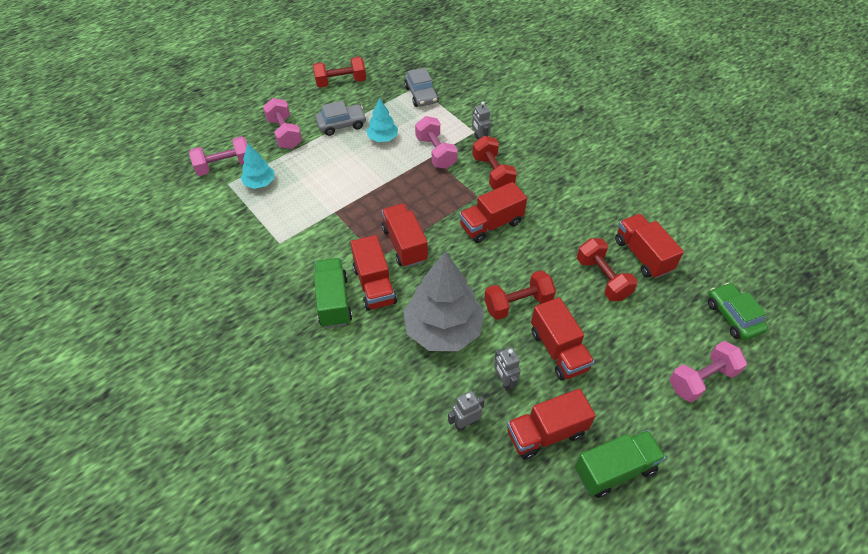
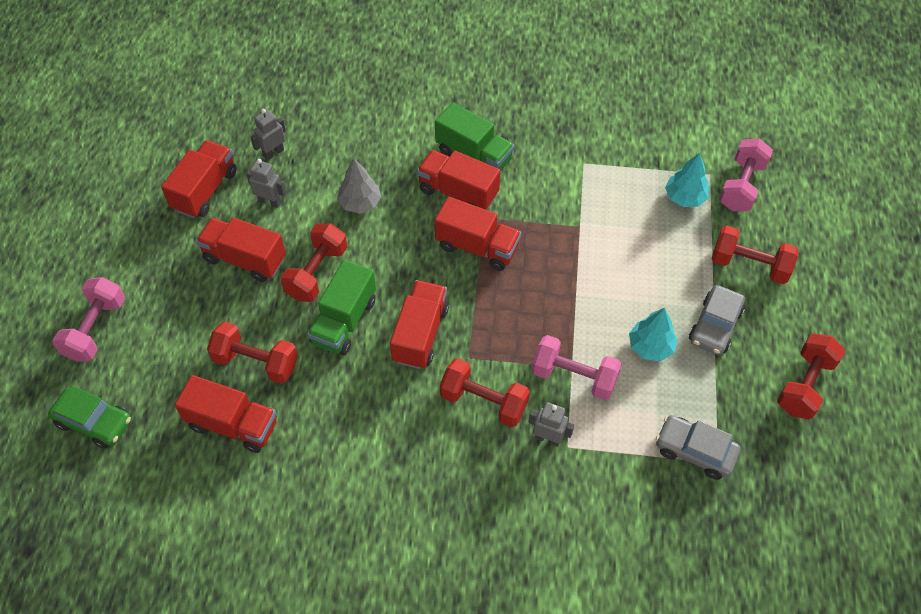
camera: 135 degrees right, 5 degrees up
(284, 133) = (749, 265): pink dumbbell -> red dumbbell
(443, 329) = (360, 203): grey tree -> grey tree, size x0.50
(465, 423) = (273, 153): grey robot -> grey robot turned 150 degrees counterclockwise
(614, 470) = (132, 204): green truck -> green truck (344, 321)

